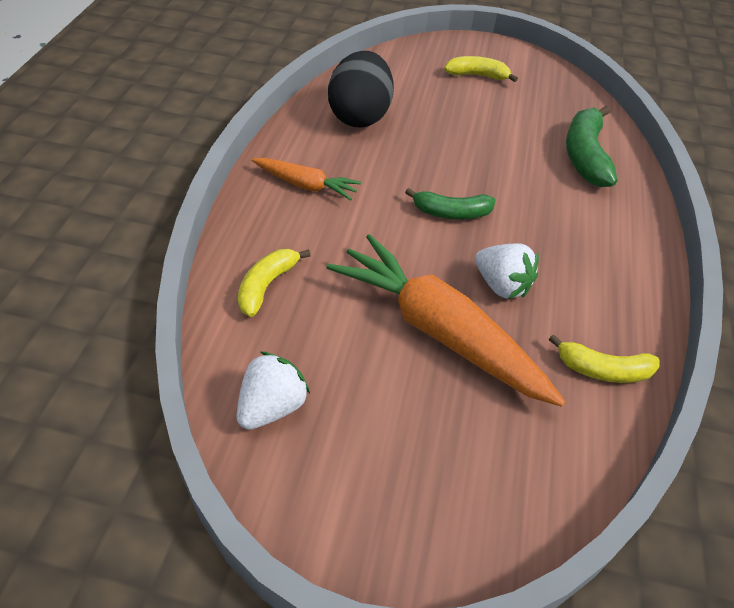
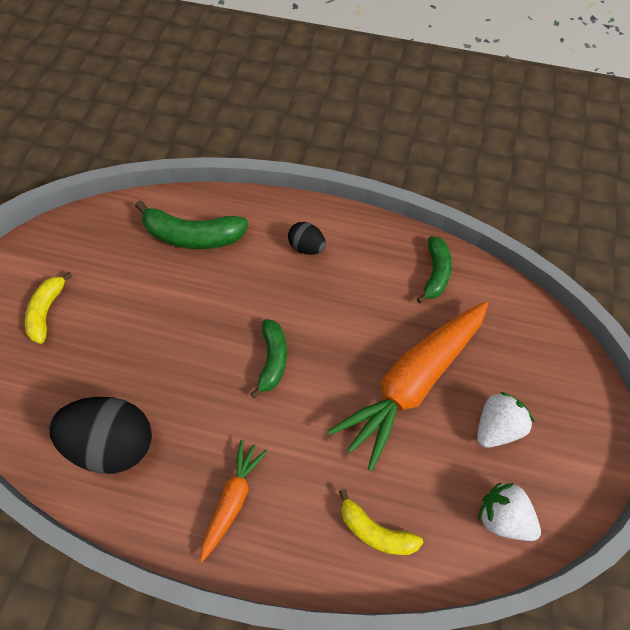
camera: 85 degrees left, 15 degrees up
(501, 285) = (359, 329): white strawberry -> white strawberry (496, 426)
(601, 243) = (307, 247): none -> black egg
(602, 370) = (435, 273): yellow banana -> green banana

